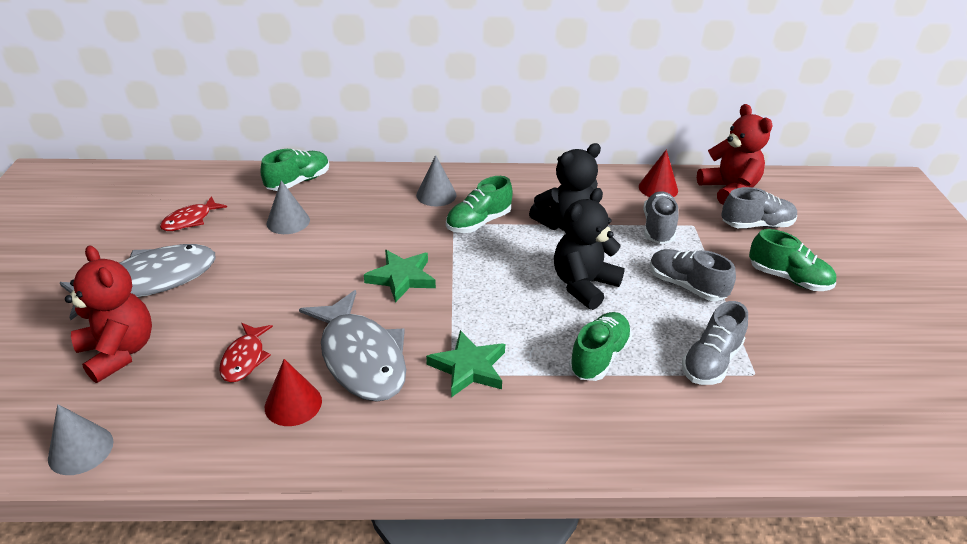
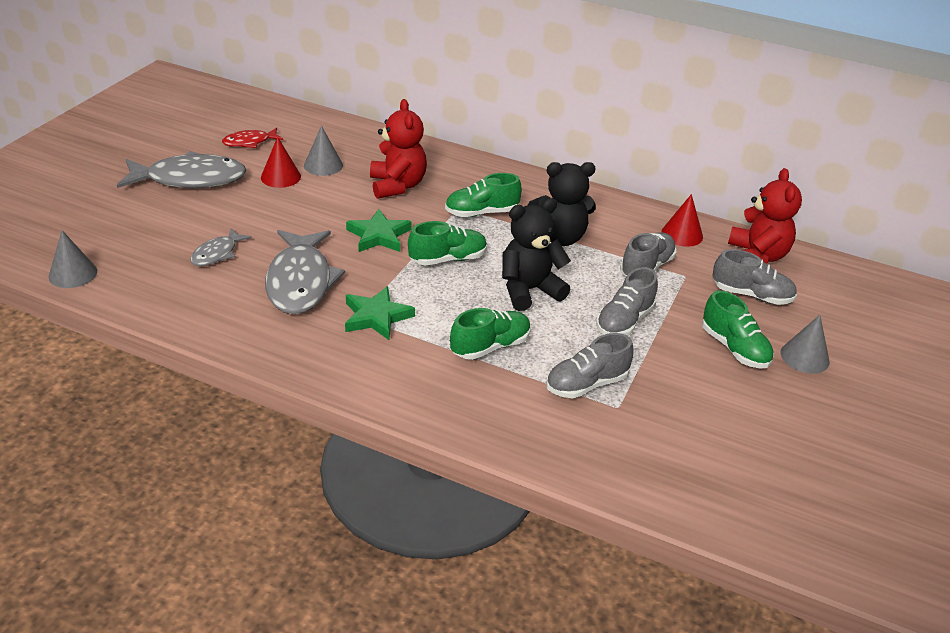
camera: 25 degrees right, 0 degrees up
(119, 352) = (136, 220): red teddy bear -> red teddy bear (397, 186)
(245, 358) = (217, 254): red fish -> grey fish
(293, 404) = (228, 295): red cone -> red cone (280, 177)
(298, 182) = (355, 136): green shoe -> green shoe (448, 259)
(436, 195) = (464, 179): grey cone -> grey cone (804, 357)
(686, 286) = (624, 321): grey shoe -> grey shoe turned 120 degrees counterclockwise

